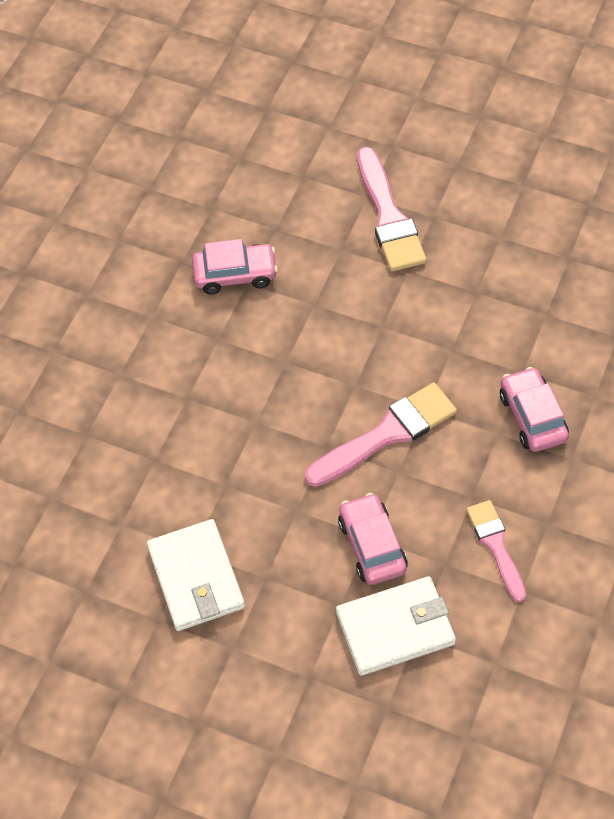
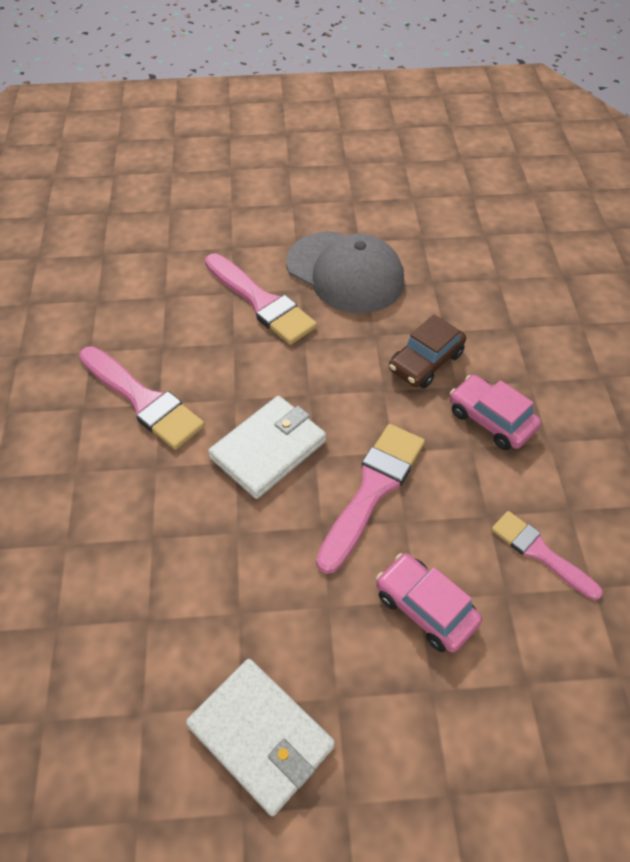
camera: 30 degrees left, 5 degrees down
(235, 274) = (143, 400): pink car -> pink brush
(395, 628) = (503, 688): white wallet -> white wallet (268, 449)
(487, 215) = (345, 272): none -> grey cap
(508, 337) = (425, 362): none -> brown car

